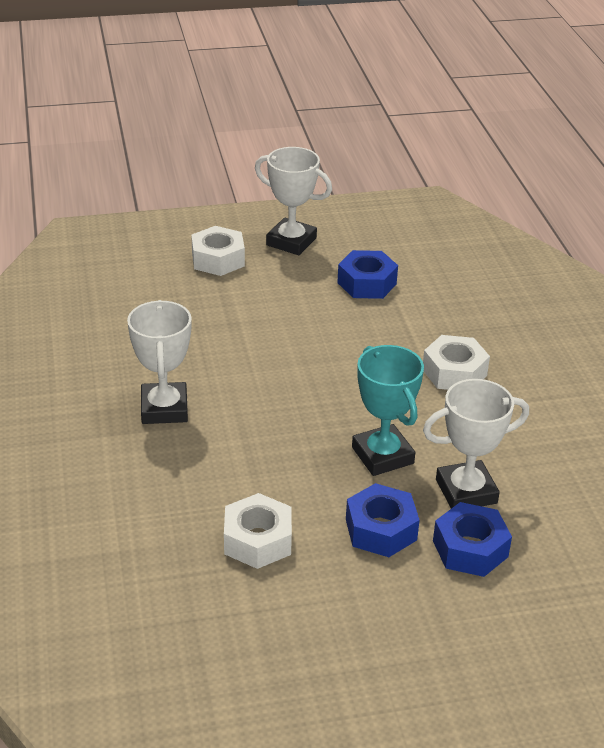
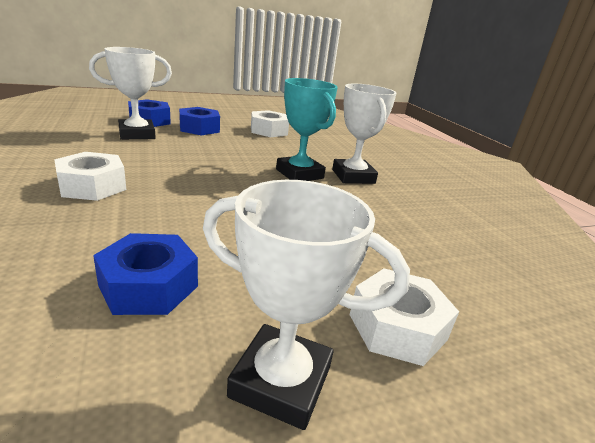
camera: 170 degrees right, 10 degrees down
(382, 455) = (188, 149): turquoise trophy -> turquoise trophy (299, 174)

